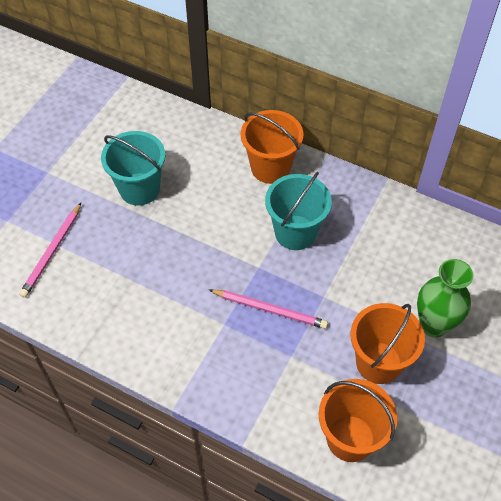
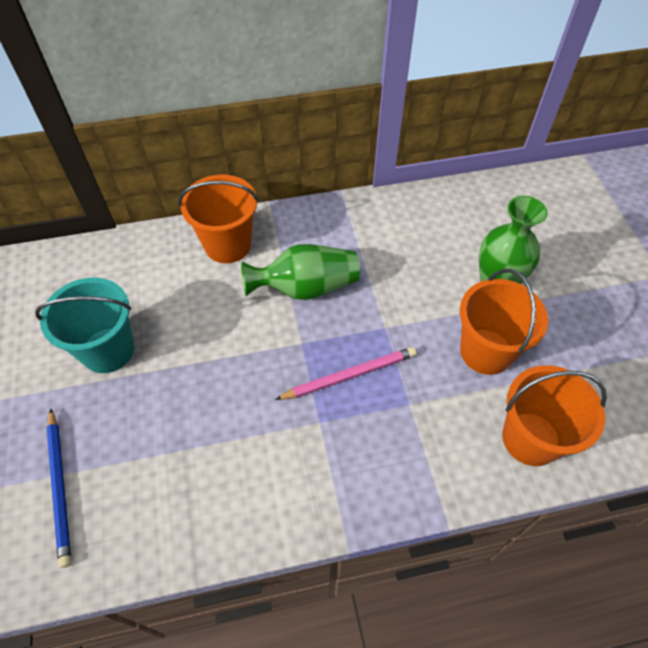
camera: 40 degrees left, 0 degrees up
(52, 252) = (60, 487): pink pencil -> blue pencil
(295, 232) = (305, 288): turquoise bucket -> green vase

